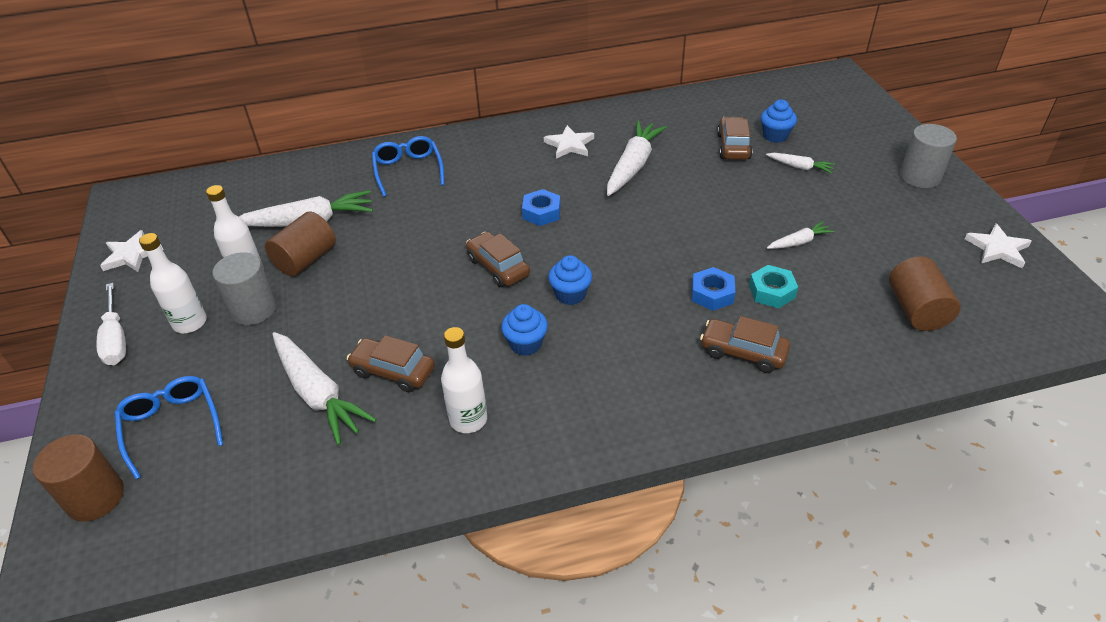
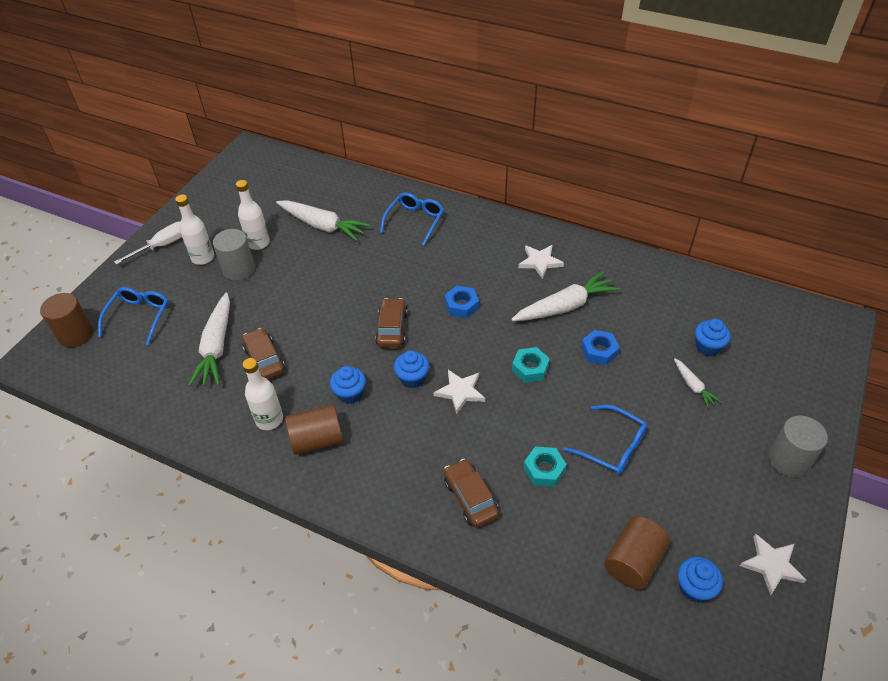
camera: 40 degrees right, 5 degrees up
(116, 339) = (163, 245): white screwdriver -> white screwdriver turned 150 degrees counterclockwise
(131, 255) = (217, 193): white star -> white star (460, 392)
(306, 259) = (295, 252): brown cylinder -> brown cylinder (317, 440)
(663, 226) = (530, 368): none -> turquoise nut
(712, 294) = (501, 442): blue nut -> blue nut (599, 351)
(733, 146) = (661, 336): brown car -> none
(799, 242) = (612, 446): white carrot -> blue glasses
(975, 298) = (694, 588): none -> blue cupcake

